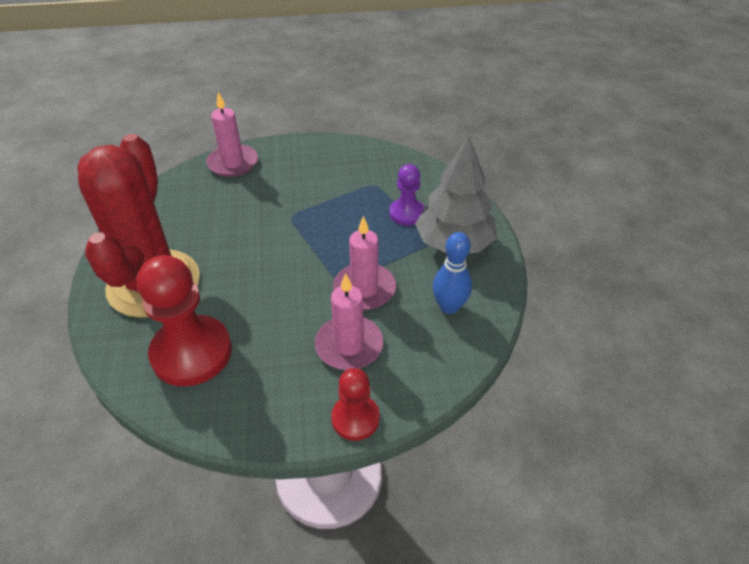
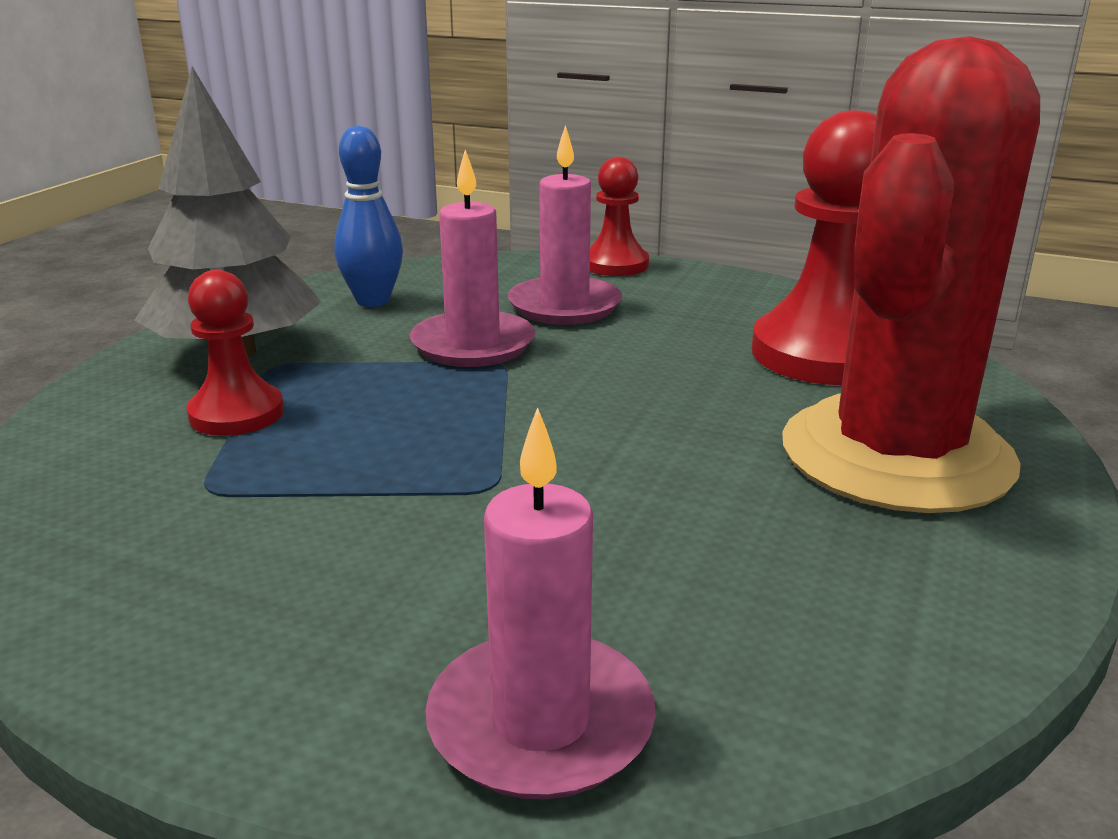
camera: 150 degrees left, 20 degrees down
(407, 213) = (236, 413): purple pawn -> red pawn

